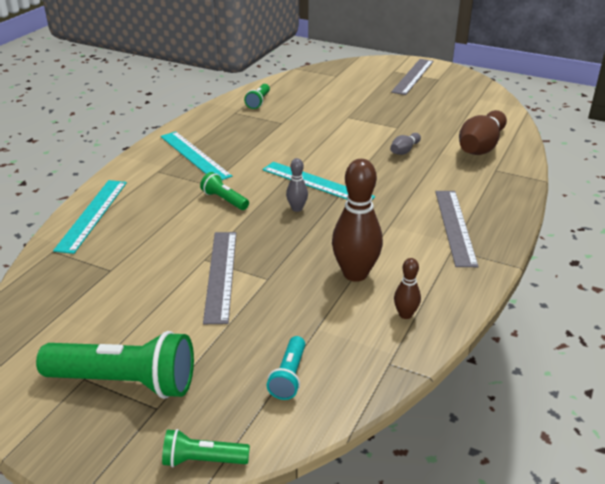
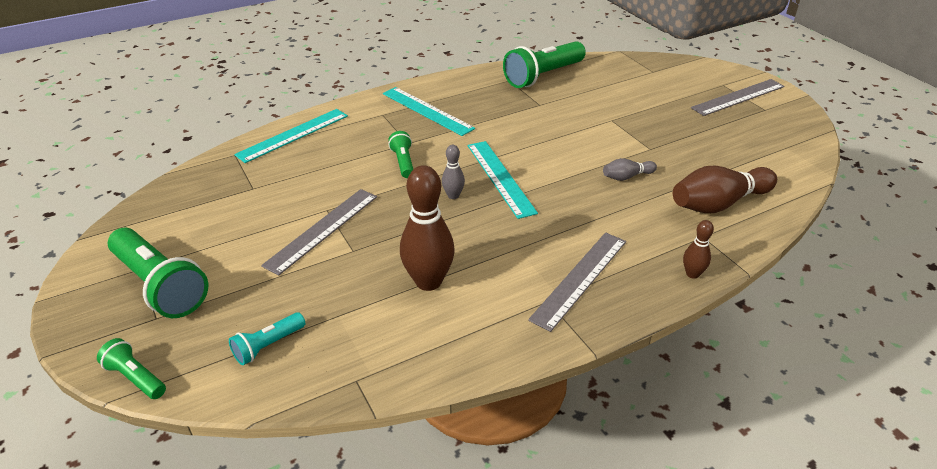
camera: 35 degrees right, 5 degrees up
(194, 156) = (427, 111): turquoise ruler -> turquoise ruler turned 45 degrees counterclockwise
(258, 102) = (543, 76): green flashlight -> green flashlight, size x1.98
(405, 314) = (424, 343): brown bowling pin -> brown bowling pin (692, 274)

